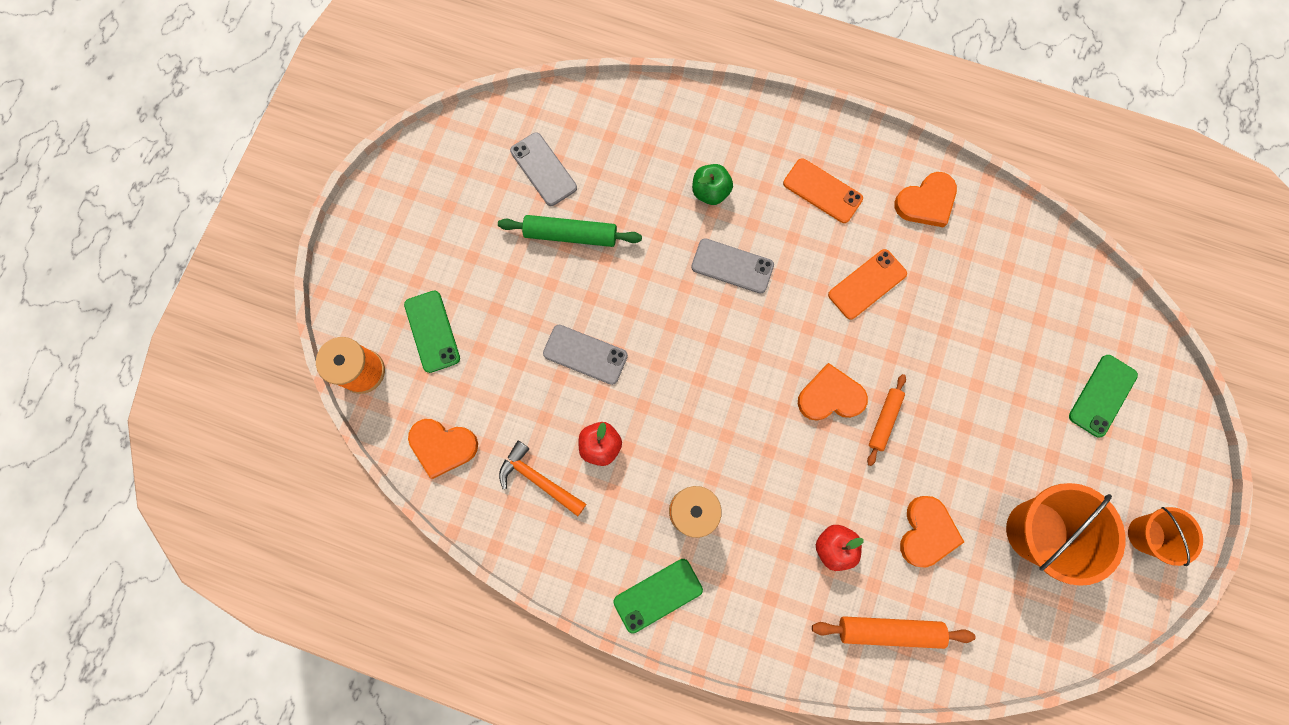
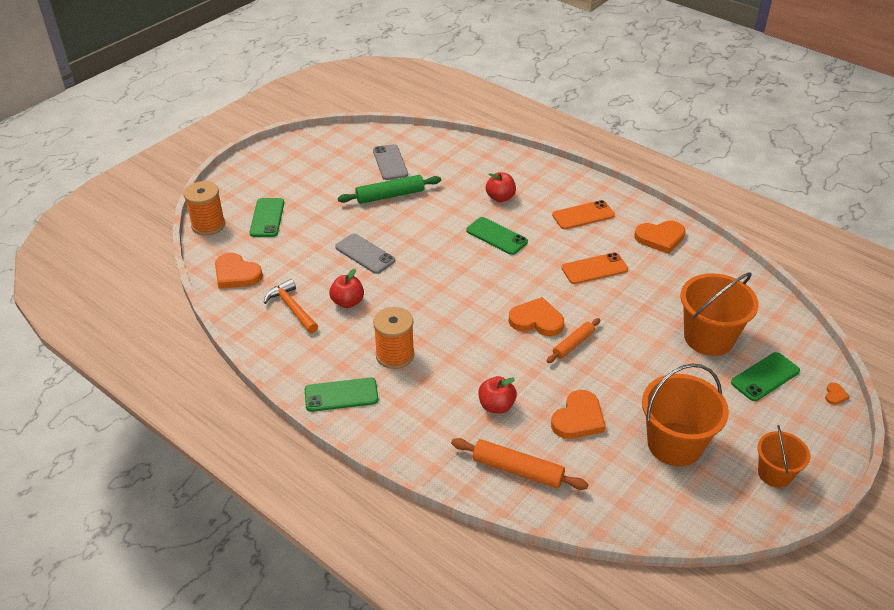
camera: 20 degrees right, 35 degrees down
(571, 235) = (390, 195): green rolling pin -> green rolling pin turned 45 degrees counterclockwise
(710, 192) = (500, 198): green apple -> red apple
(732, 266) = (496, 236): grey phone -> green phone
(822, 191) = (583, 215): orange phone -> orange phone turned 75 degrees counterclockwise
(1027, 355) = (708, 337): none -> orange bucket
(1179, 397) = (835, 395): none -> orange heart

